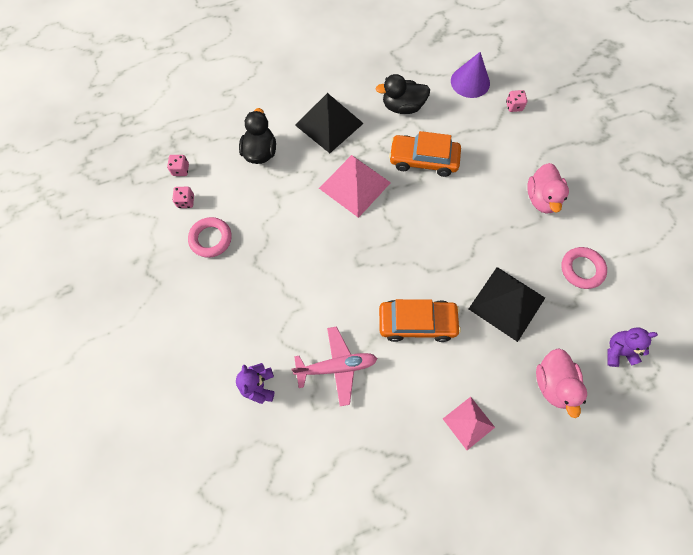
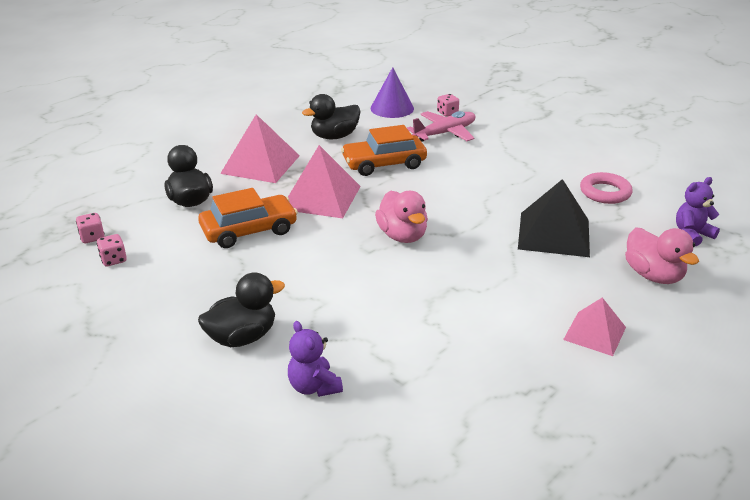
camera: 25 degrees left, 35 degrees down
(211, 239) = (166, 280): pink ring -> none
(235, 319) = (242, 337): none -> black duck
(329, 124) = (260, 164): black pyramid -> pink pyramid
(337, 367) = (404, 337): pink plane -> pink plane (445, 133)
(417, 323) = (471, 275): orange car -> orange car (249, 230)
(541, 199) = (525, 159): pink duck -> pink duck (402, 236)

